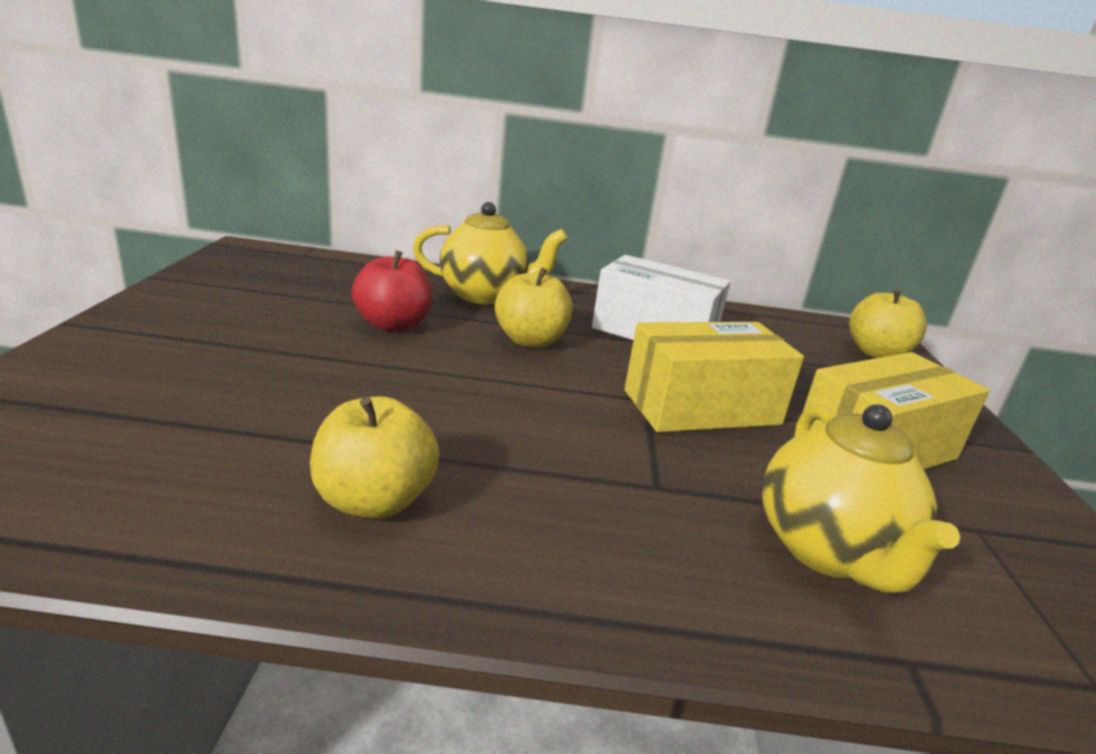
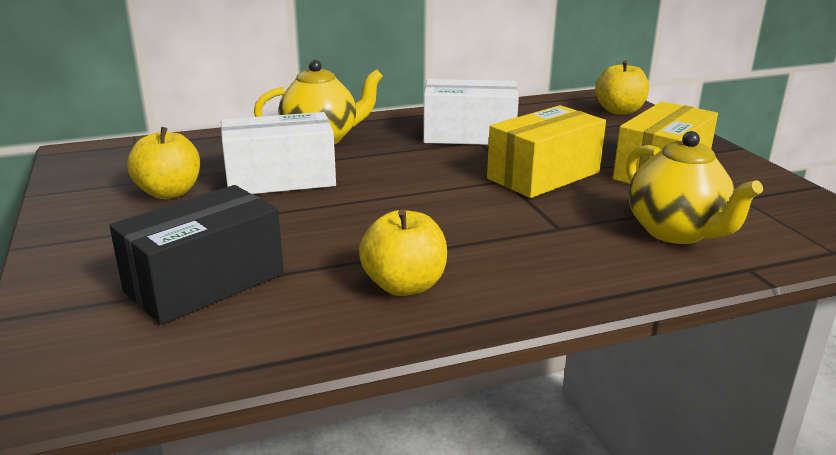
camera: 20 degrees left, 0 degrees up
(171, 418) = (205, 283): none -> black box
(393, 325) = (280, 179): red apple -> white box
(530, 341) = (391, 163): yellow apple -> yellow apple (169, 193)

